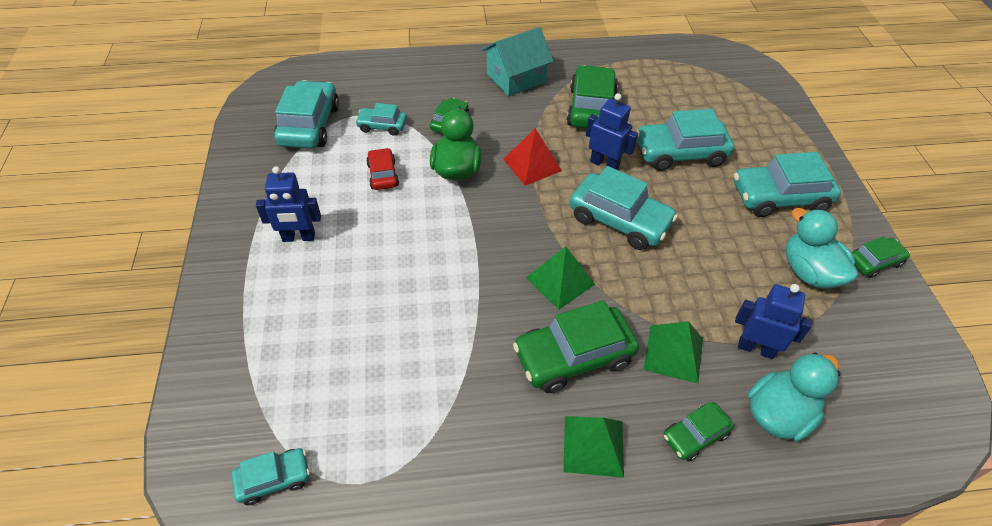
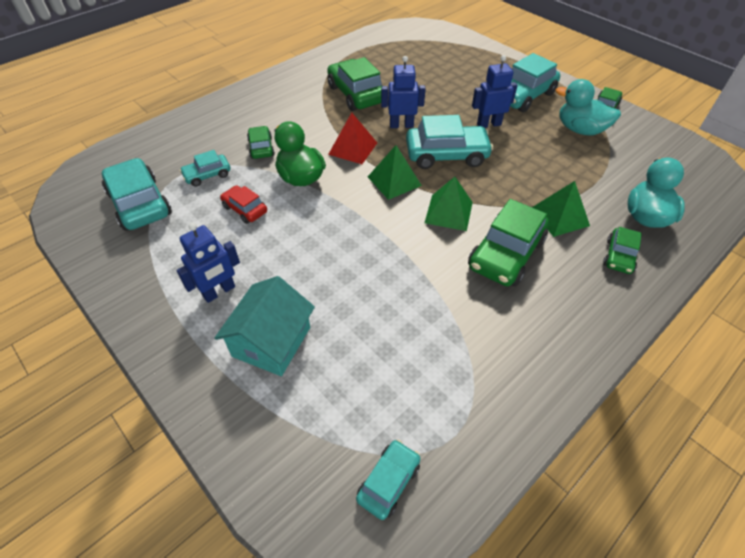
camera: 35 degrees left, 0 degrees up
(516, 78) = (282, 97): turquoise house -> turquoise house (271, 341)
(593, 446) = (573, 301): green pyramid -> green pyramid (394, 181)
(680, 153) = (441, 97): turquoise car -> none
(756, 348) = (598, 187): blue robot -> blue robot (488, 124)

